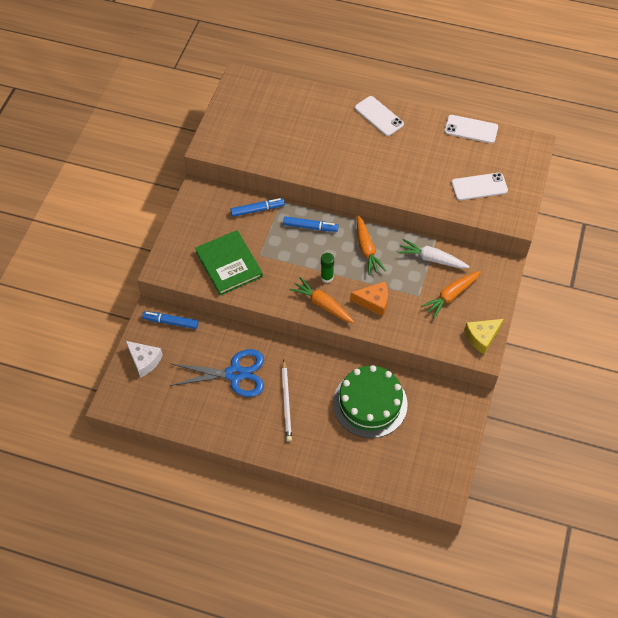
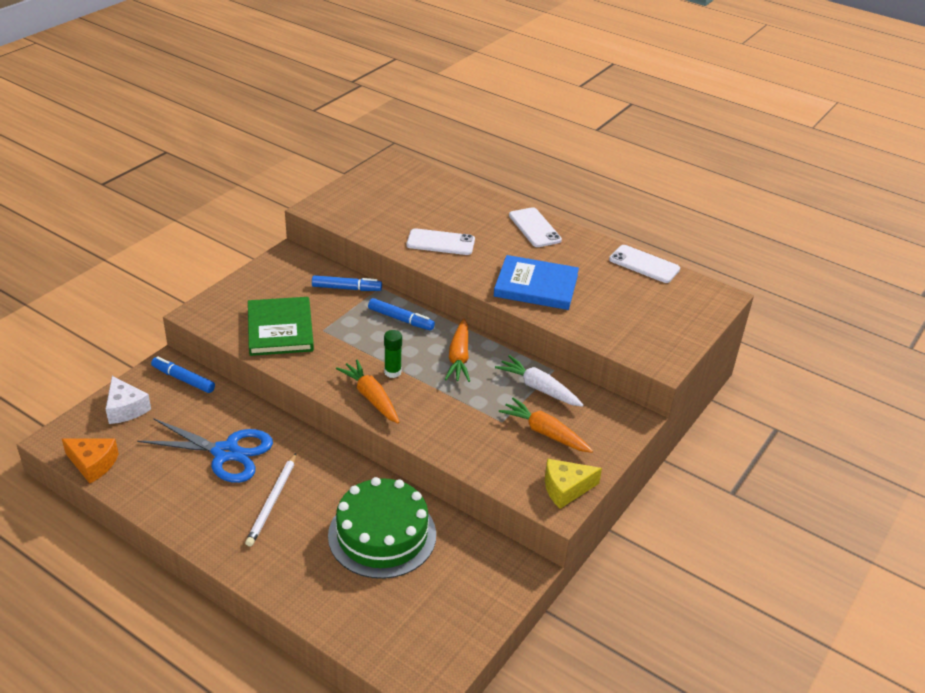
camera: 15 degrees right, 20 degrees down
(374, 302) = (438, 412): orange cheese -> orange cheese (93, 464)
(403, 175) = (536, 286): none -> blue book
(451, 296) = (544, 432): orange carrot -> orange carrot turned 60 degrees clockwise
(479, 187) = (629, 319): white phone -> white phone (440, 242)

